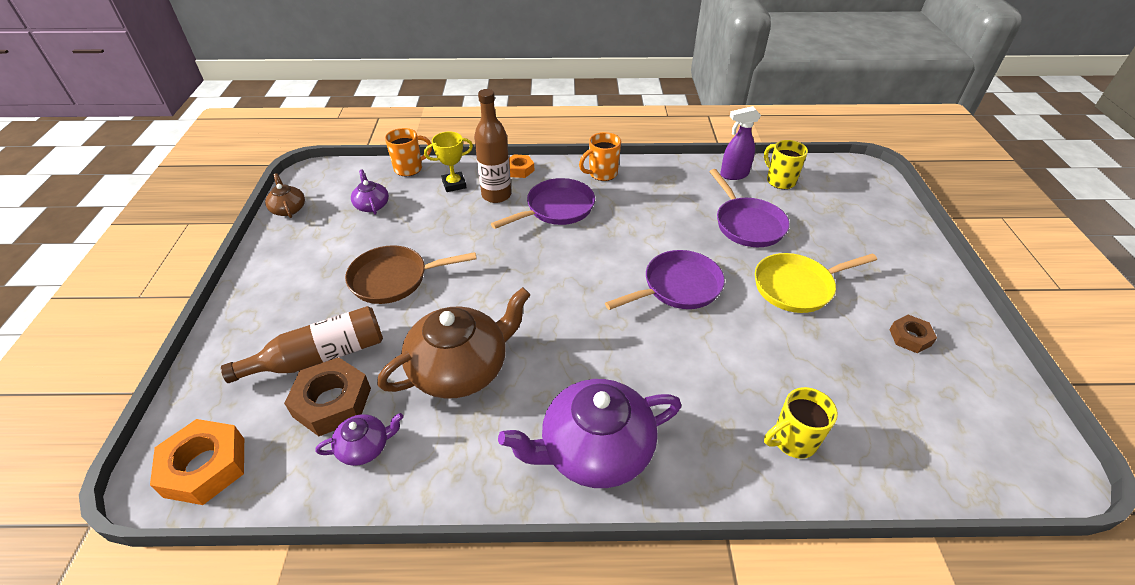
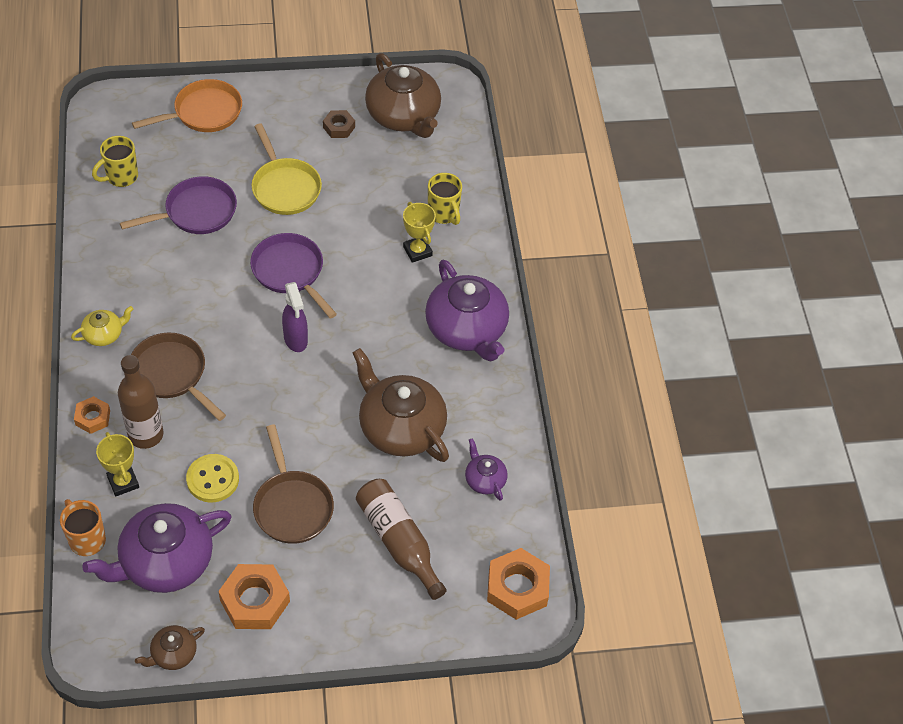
camera: 100 degrees left, 10 degrees up
(309, 253) = (255, 601): none -> orange nut
(332, 402) = (446, 516): brown nut -> none
(372, 205) = (165, 561): purple teapot -> purple teapot, size x2.10
(440, 231) = (213, 479): none -> yellow button
(556, 209) = (172, 374): purple pan -> brown pan
(602, 174) = (104, 334): orange mug -> yellow teapot
(722, 405) = (417, 251): none -> yellow trophy
(733, 175) = (109, 214): purple spray bottle -> purple spray bottle (296, 340)
(883, 230) = (203, 112): none -> orange pan
(962, 407) = (403, 115): none -> brown teapot

